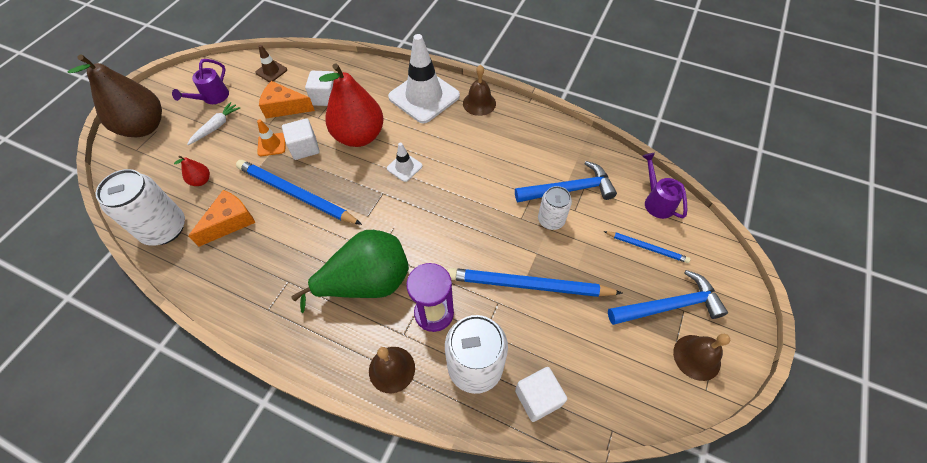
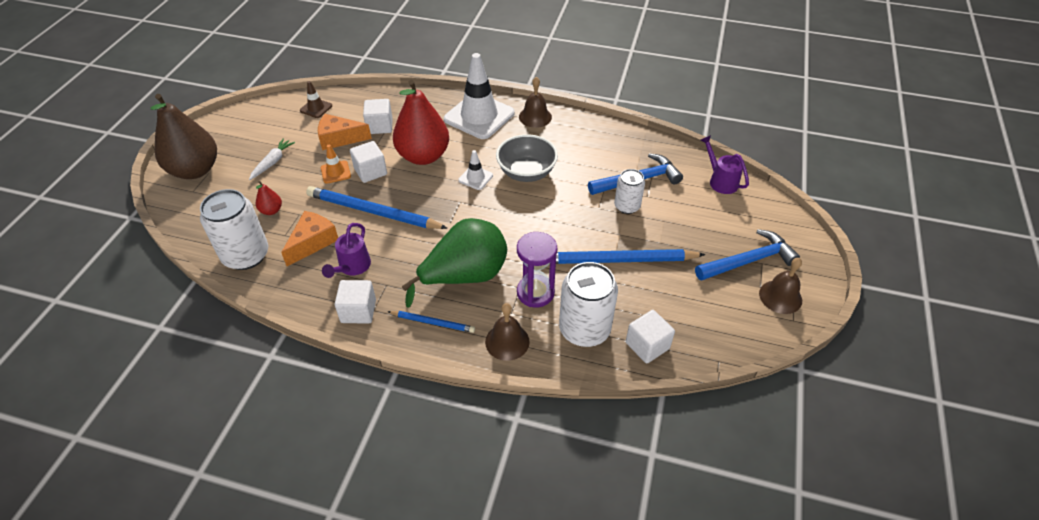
camera: 10 degrees left, 10 degrees down
(212, 98) = (260, 137): purple watering can -> purple watering can (352, 267)
(253, 309) = (358, 311): none -> white cube
(456, 167) = (526, 172): none -> grey bowl
(647, 247) = (719, 218): blue pencil -> blue pencil (433, 322)

